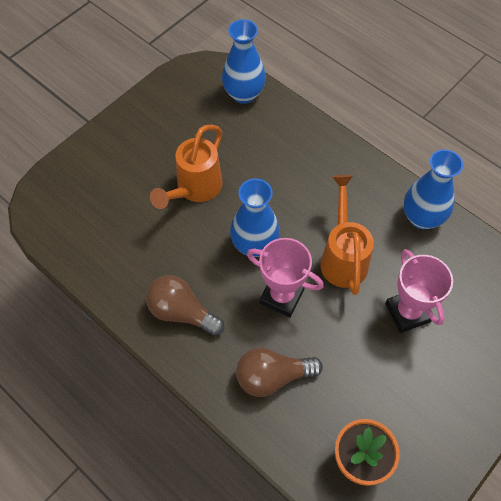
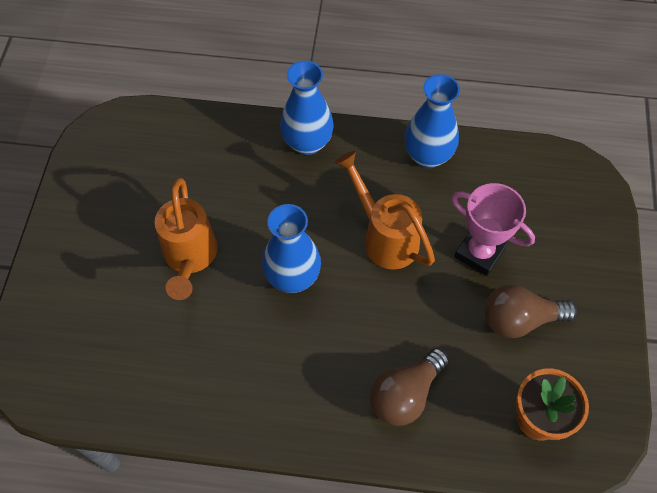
camera: 35 degrees left, 0 degrees up
(182, 312) = (271, 391): brown light bulb -> brown light bulb (519, 319)
(244, 94) = (168, 131): blue vase -> blue vase (307, 143)
(281, 296) = (356, 311): pink trophy -> none

